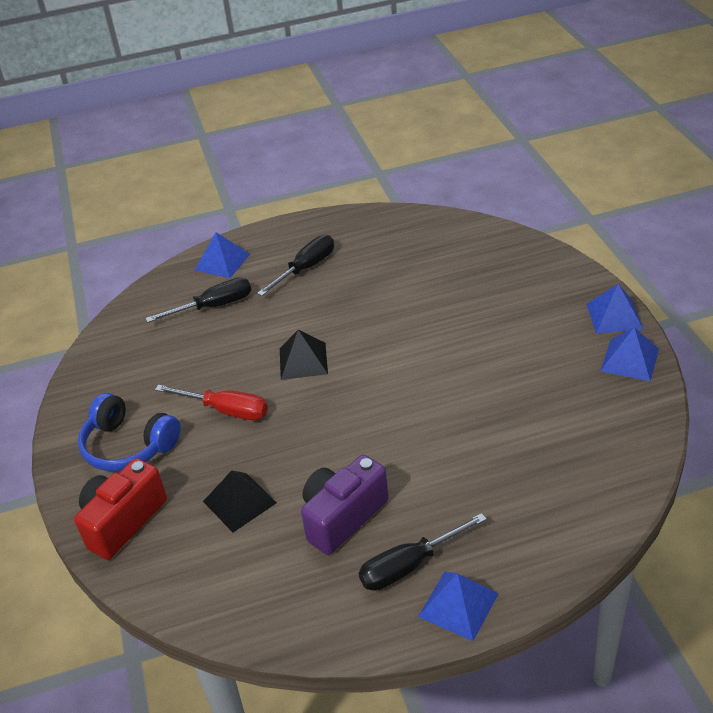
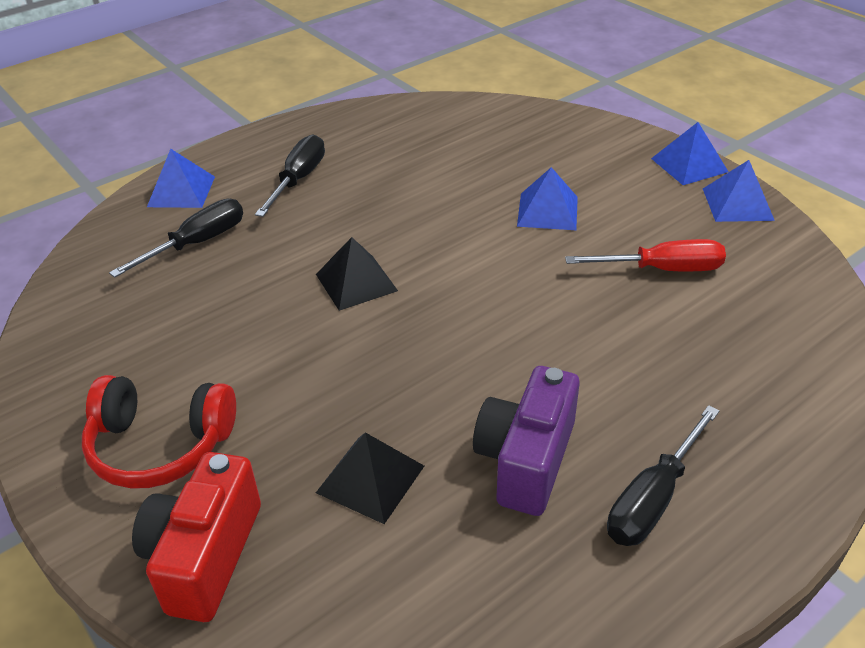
camera: 25 degrees left, 0 degrees up
(128, 446) = (160, 445): blue headphones -> red headphones
(226, 410) = (284, 364): red screwdriver -> red screwdriver (662, 269)
(458, 605) = (748, 531): blue pyramid -> blue pyramid (547, 211)

